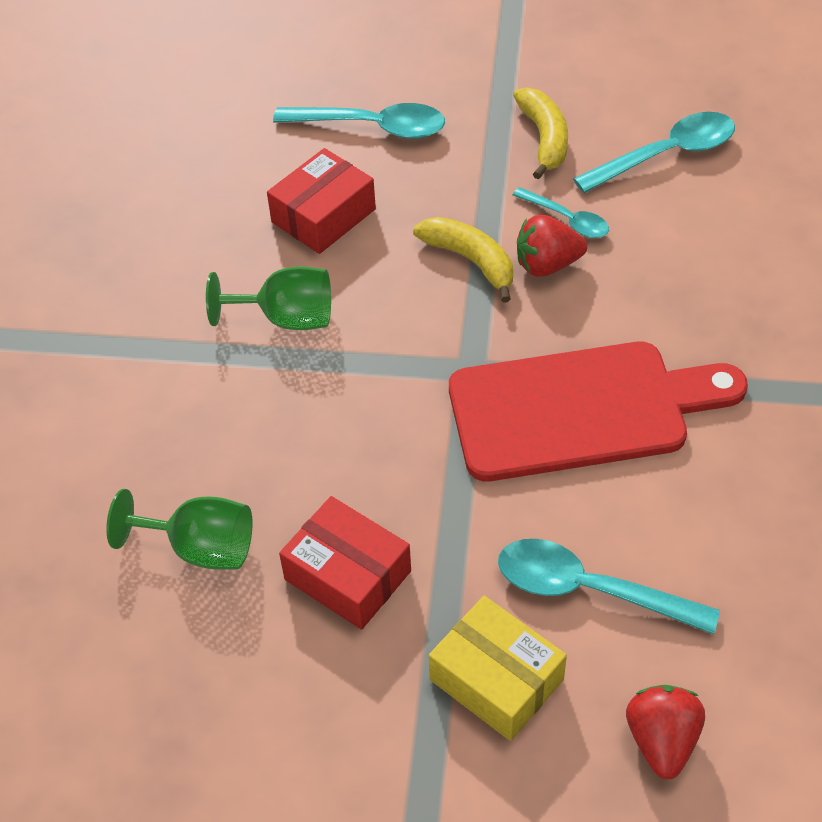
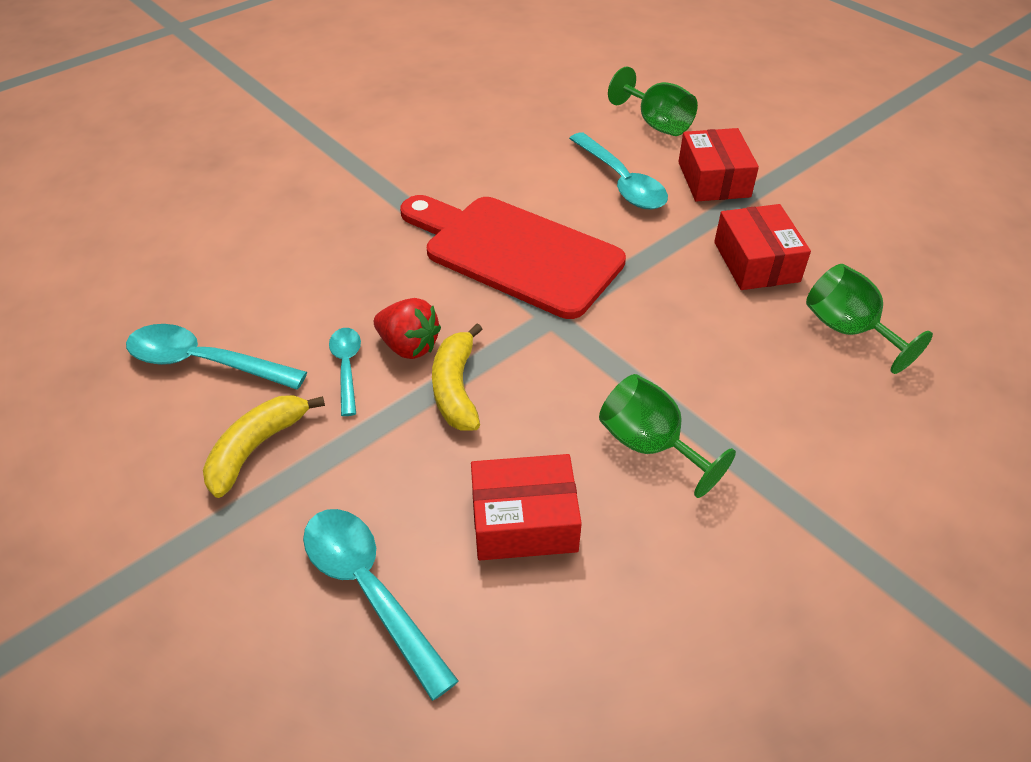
camera: 140 degrees left, 5 degrees down
(496, 679) = (713, 179): yellow box -> red box
(662, 741) = (656, 124): red strawberry -> green goblet

